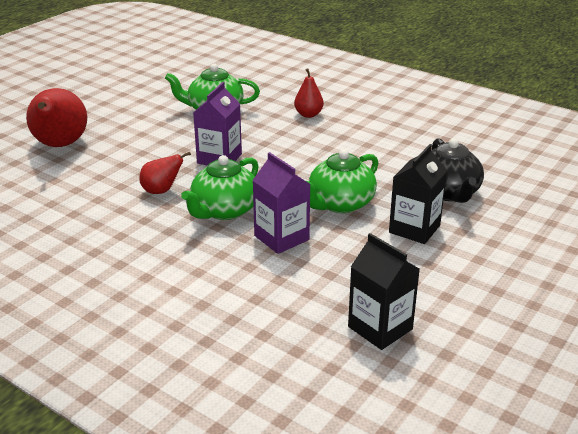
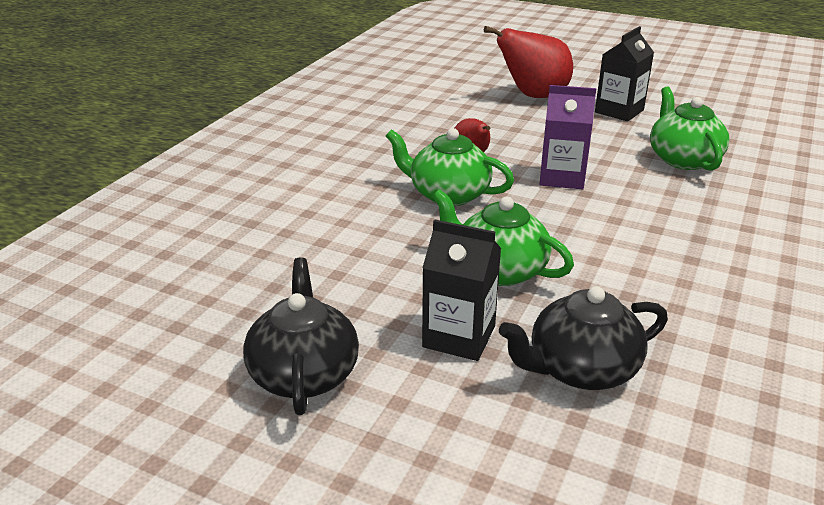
camera: 80 degrees right, 0 degrees up
(281, 238) = (403, 235): purple carton -> none
(308, 114) = (736, 225): red pear -> none
(380, 328) = (235, 316): black carton -> black carton (619, 111)
(450, 295) = (304, 373): none -> black teapot

